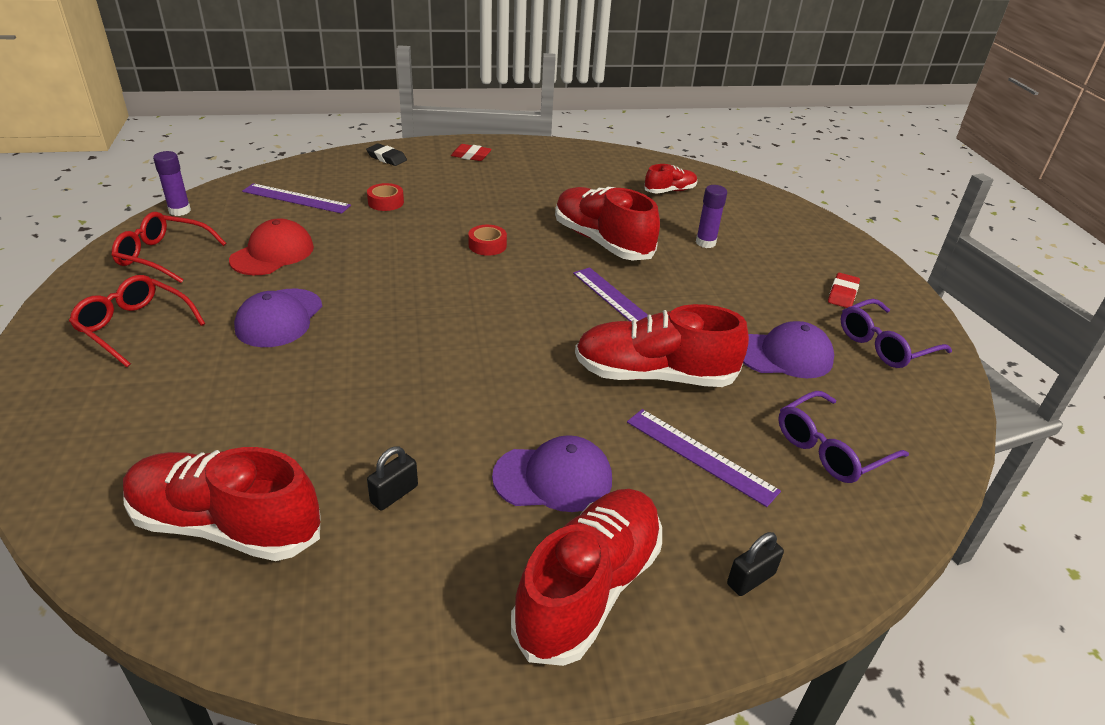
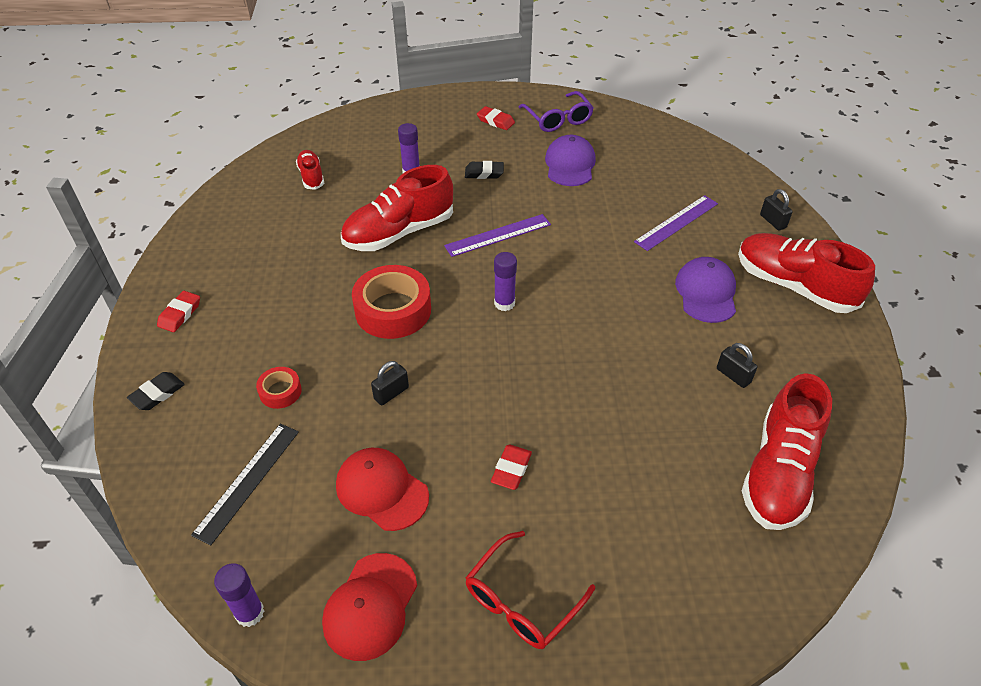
camera: 80 degrees left, 10 degrees up
(163, 256) = (370, 606): red glasses -> red cap
(279, 318) = (511, 469): purple cap -> red eraser
(296, 198) = (247, 481): purple ruler -> black ruler
(380, 251) = (391, 393): none -> black padlock
(487, 245) = (393, 310): red tape -> red tape, size x2.00
(506, 309) = (504, 303): none -> purple glue stick
(654, 375) = (594, 230): red shoe -> none
(729, 289) = (484, 173): none -> black eraser
(830, 449) = (664, 168): purple glasses -> none

